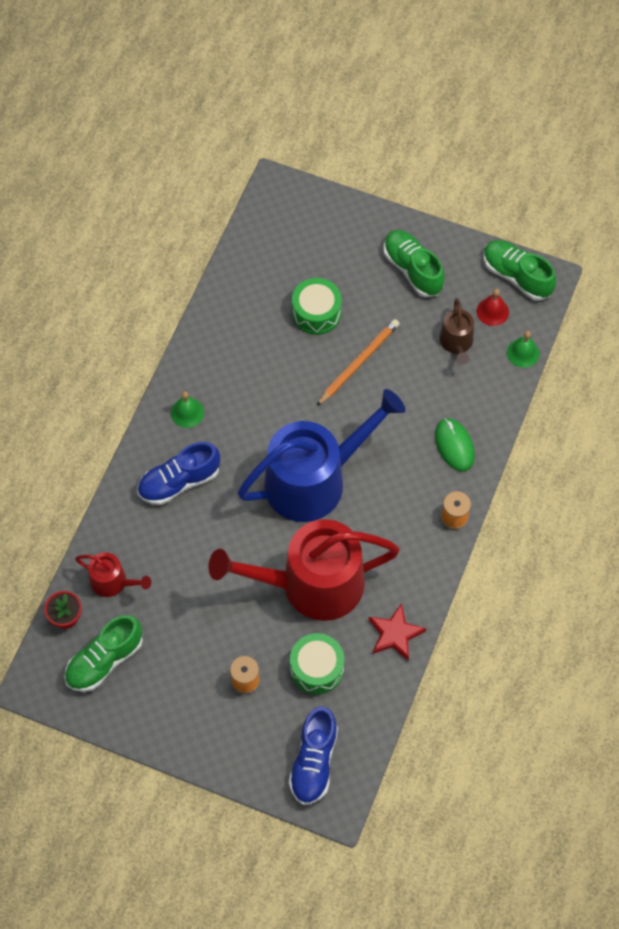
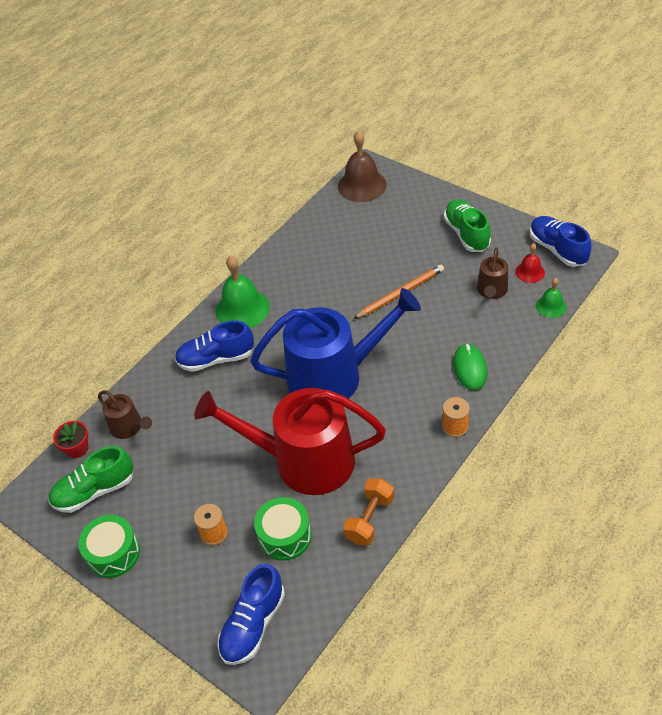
camera: 20 degrees right, 15 degrees down
(113, 582) = (129, 427): red watering can -> brown watering can
(187, 412) = (242, 309): green bell -> green bell, size x1.87
(274, 216) = (362, 185): none -> brown bell
(316, 313) = (375, 253): green drum -> green drum (113, 553)
(395, 634) = (369, 519): red star -> orange dumbbell
(516, 276) = (557, 249): green shoe -> blue shoe

